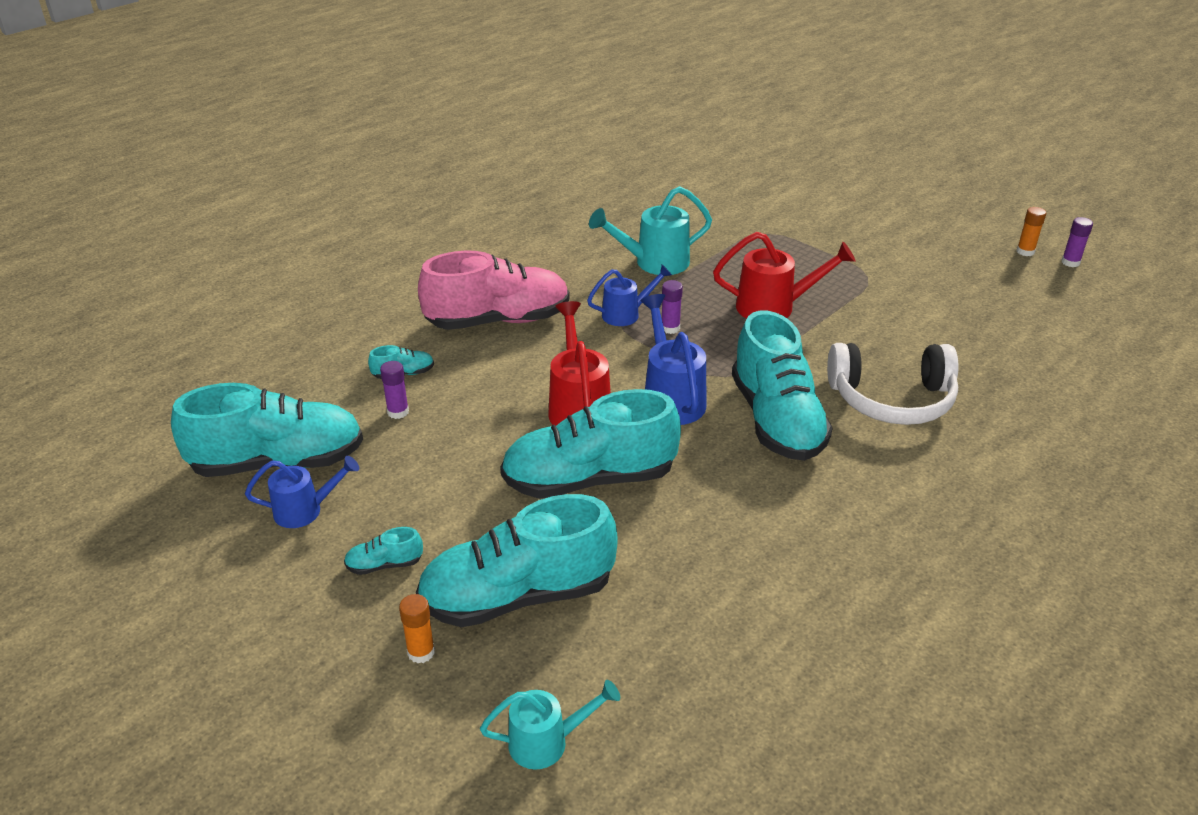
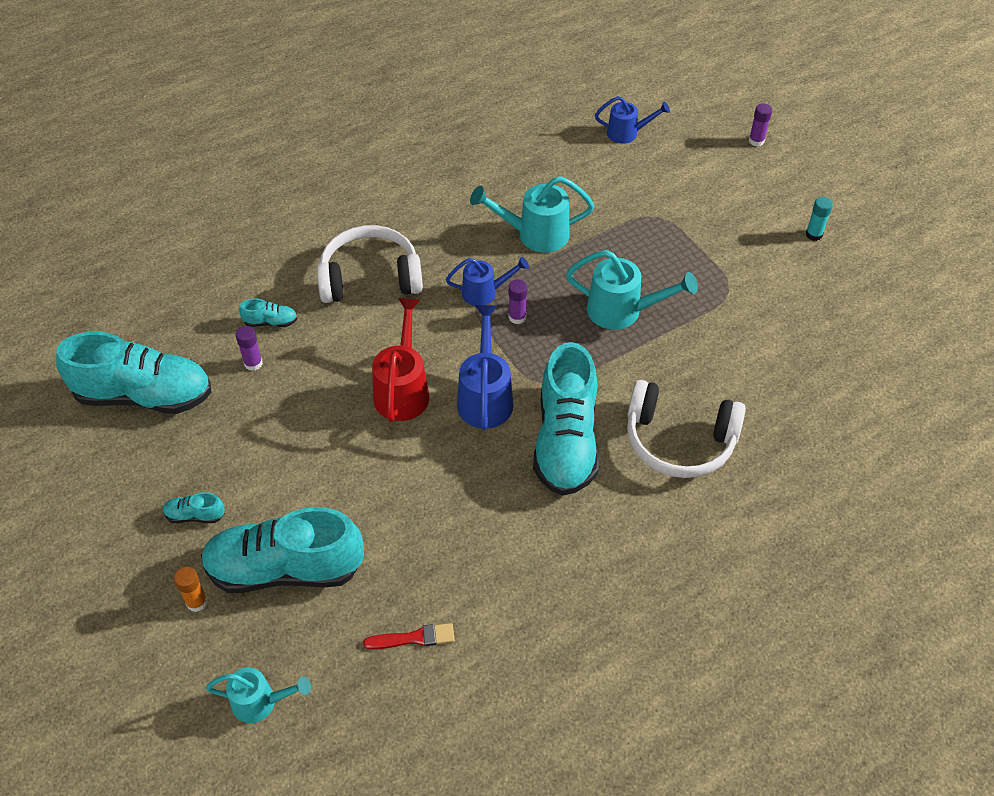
camera: 15 degrees right, 15 degrees up
(305, 510) = (151, 449): blue watering can -> blue watering can (627, 133)
(498, 320) = (370, 277): pink shoe -> white headphones
(589, 479) = (382, 469): turquoise shoe -> none
(704, 633) = (414, 638): none -> red brush
(774, 307) = (622, 311): red watering can -> turquoise watering can
(920, 225) = (814, 234): none -> turquoise glue stick
(1025, 251) = (901, 289): orange glue stick -> none
(1070, 262) = (940, 312): purple glue stick -> purple glue stick (756, 141)

